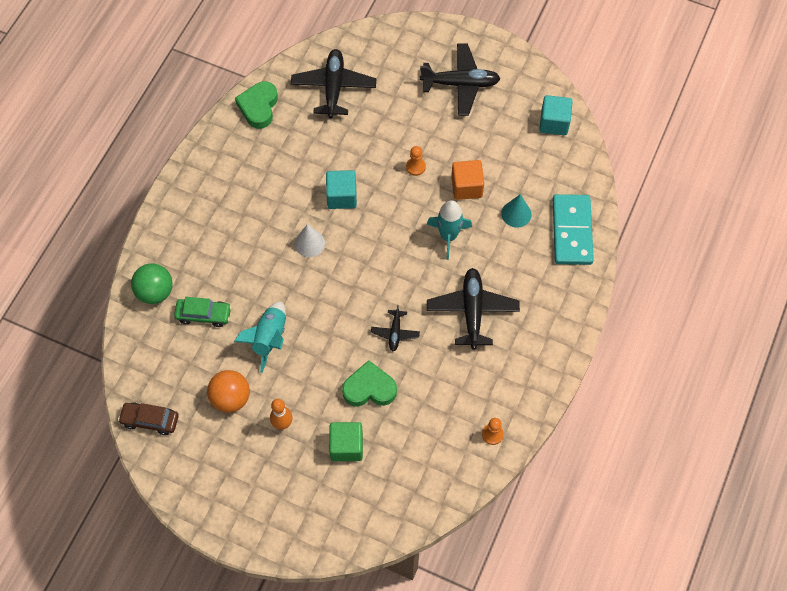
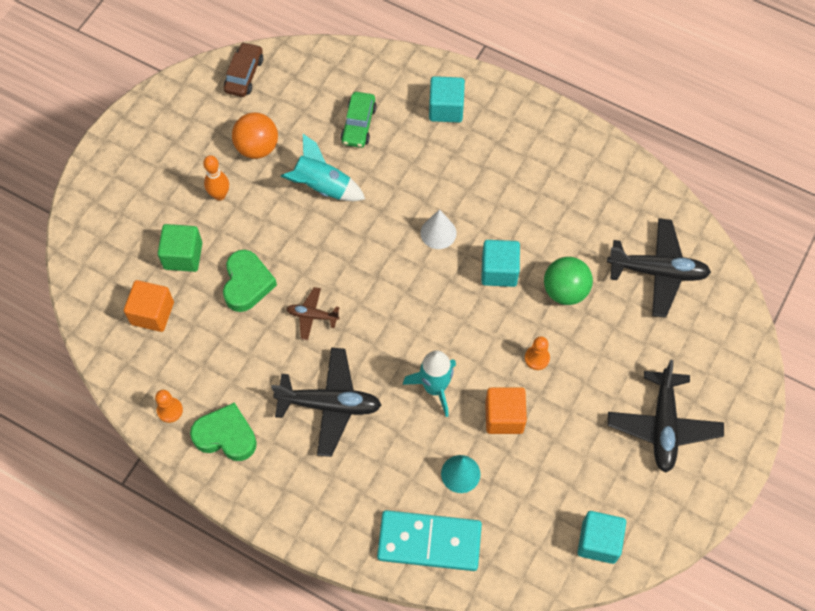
camera: 95 degrees right, 0 degrees up
(155, 292) = (391, 80): green ball -> green ball (565, 291)
(185, 245) = (446, 109): none -> turquoise cube
(258, 107) = (629, 187): green heart -> green heart (226, 436)
(395, 333) = (312, 316): black plane -> brown plane
(405, 463) = (152, 313): none -> orange cube

